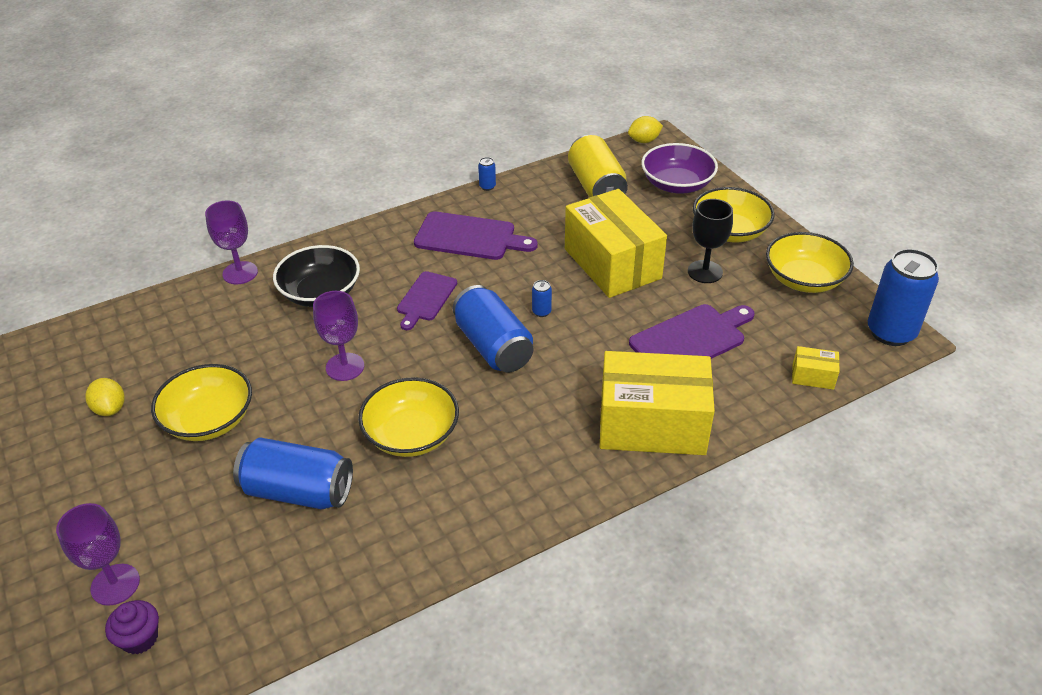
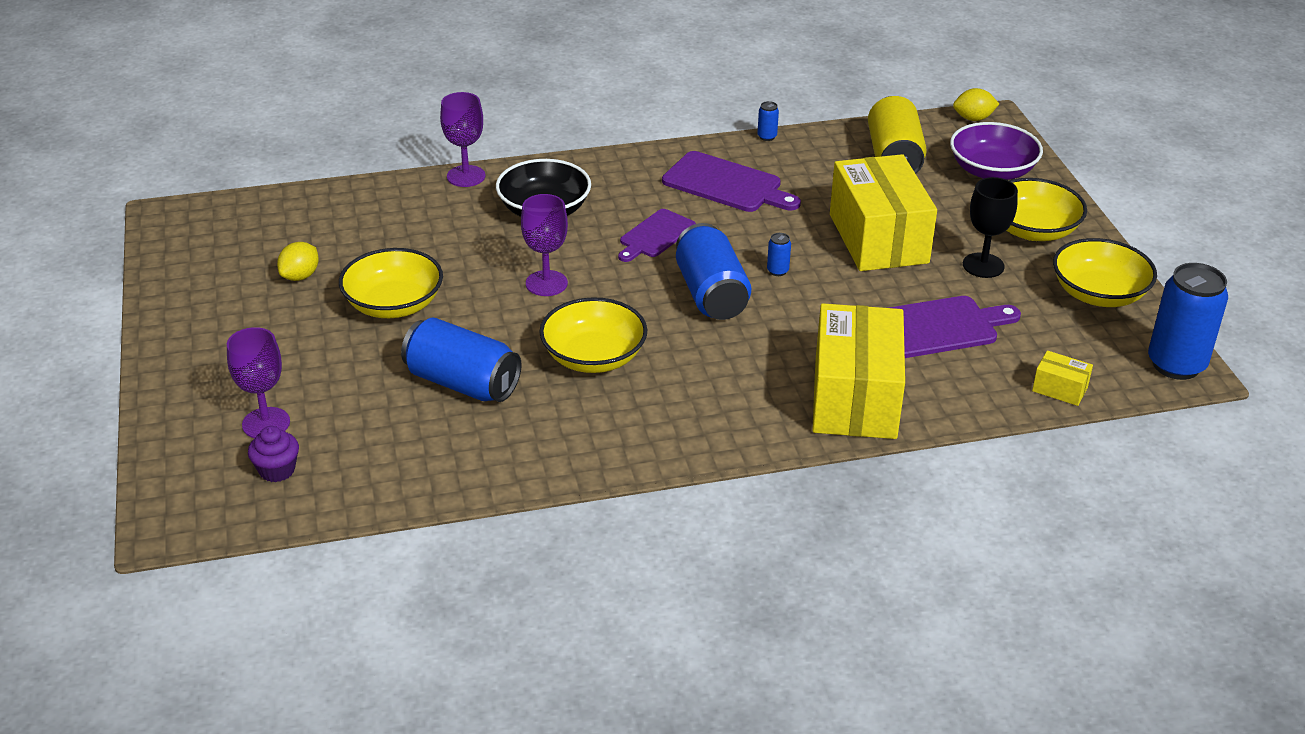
camera: 15 degrees right, 5 degrees down
(110, 409) = (300, 276): yellow lemon -> yellow lemon turned 45 degrees clockwise
(652, 424) = (855, 398): yellow box -> yellow box turned 75 degrees clockwise

